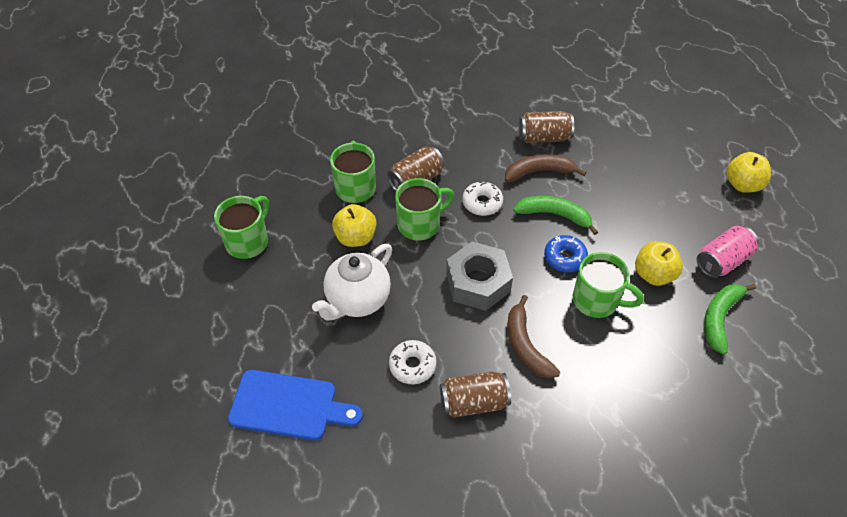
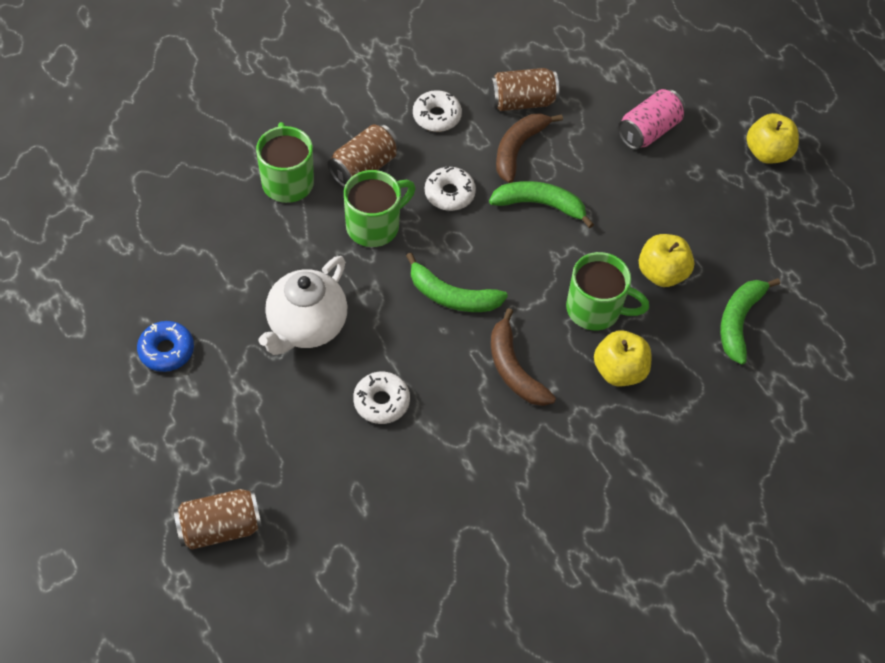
camera: 10 degrees left, 5 degrees up
(248, 241) = (159, 260): green mug -> none
(289, 406) = (239, 459): blue cutting board -> none
(355, 237) = (295, 247): yellow apple -> yellow apple (619, 371)
(473, 402) = (457, 439): brown can -> brown can (220, 527)
(476, 145) = (436, 116): none -> white donut
(478, 282) = (451, 296): grey nut -> green banana
(539, 172) = (518, 149): brown banana -> brown banana turned 45 degrees counterclockwise
(565, 258) = (555, 258): blue donut -> blue donut (166, 350)
(722, 261) = (742, 251): pink can -> pink can (648, 131)

